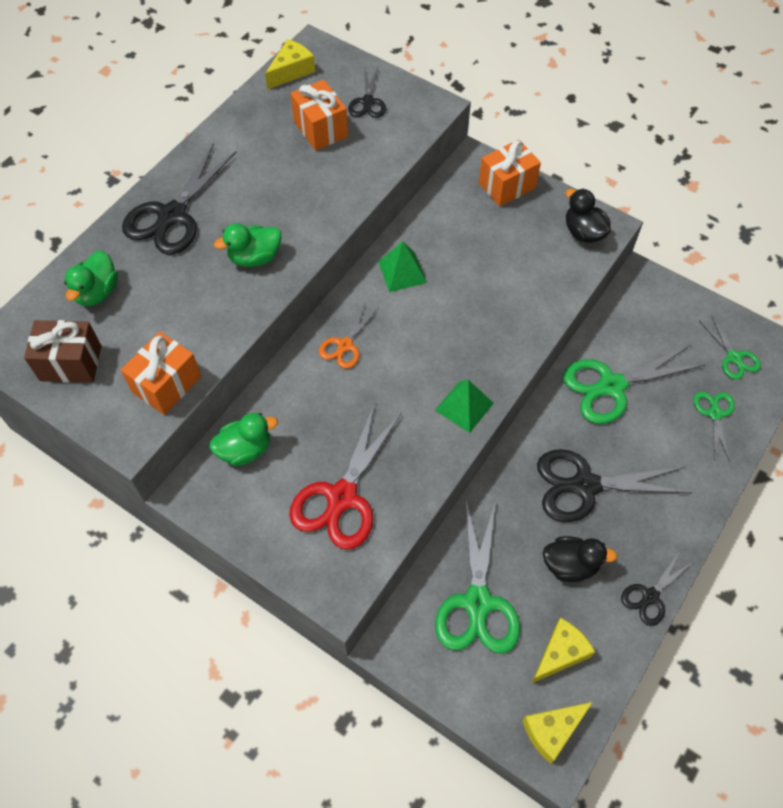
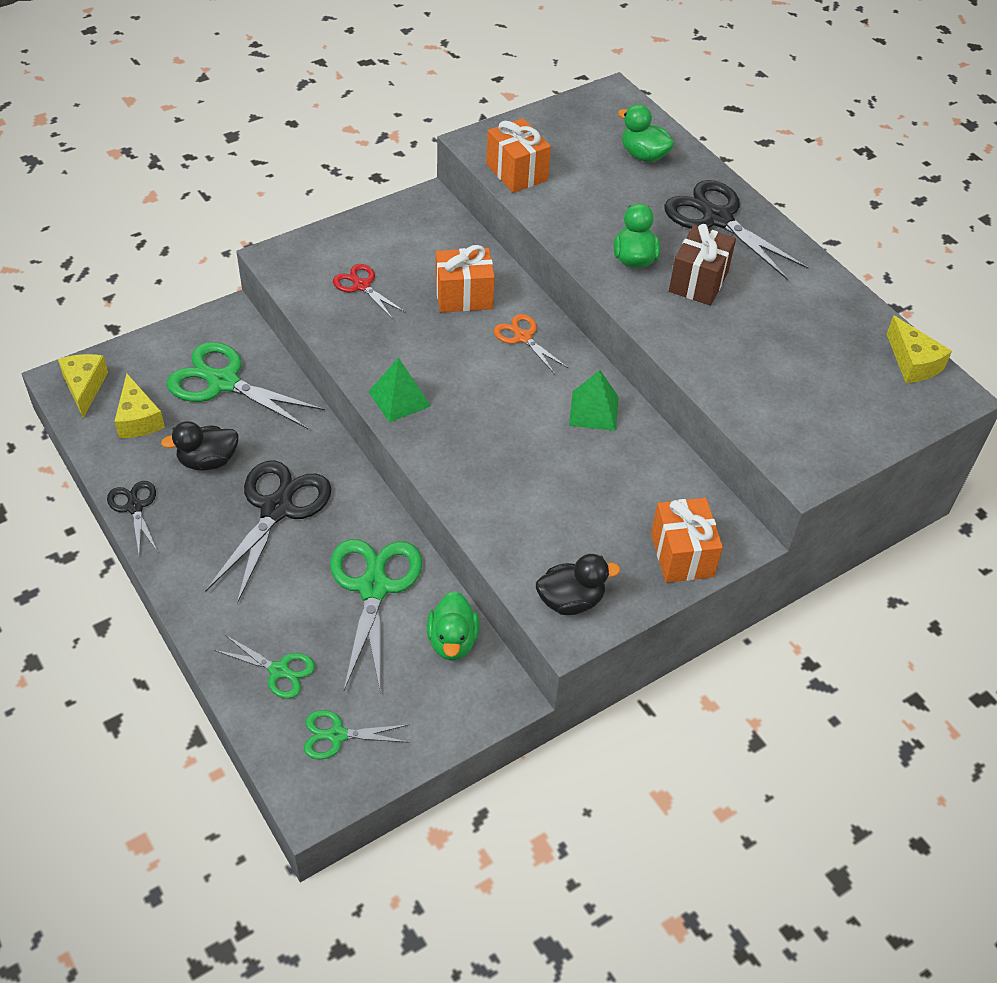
camera: 110 degrees right, 10 degrees down
(71, 363) = (572, 127): brown gift -> brown gift (698, 282)
(245, 449) = (448, 242): green duck -> green duck (452, 641)
(320, 129) = (801, 358): orange gift -> orange gift (464, 296)
(342, 497) = (361, 285): red scissors -> red scissors, size x0.54
(368, 102) = (834, 413): black scissors -> none
(570, 565) = (208, 461): black duck -> black duck turned 45 degrees clockwise

